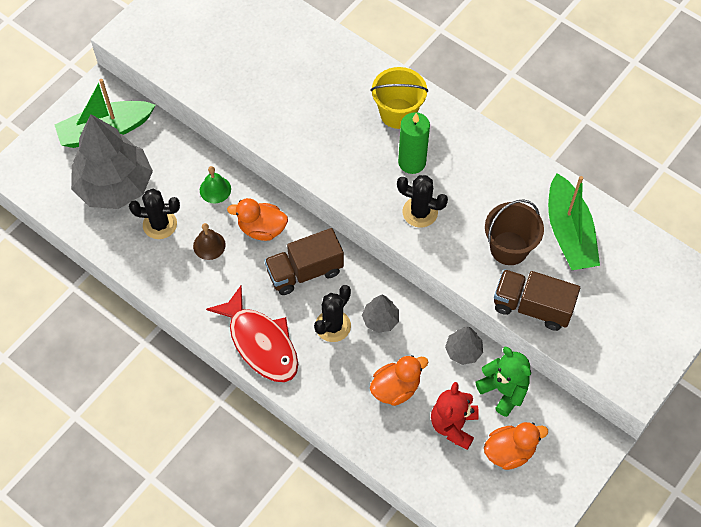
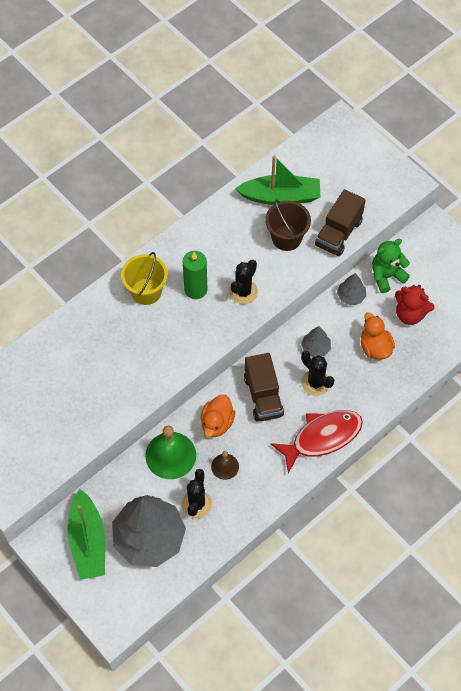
camera: 80 degrees left, 0 degrees up
(215, 189) = (170, 455): green bell -> green bell, size x1.83
(509, 451) = (434, 282): orange duck -> none

